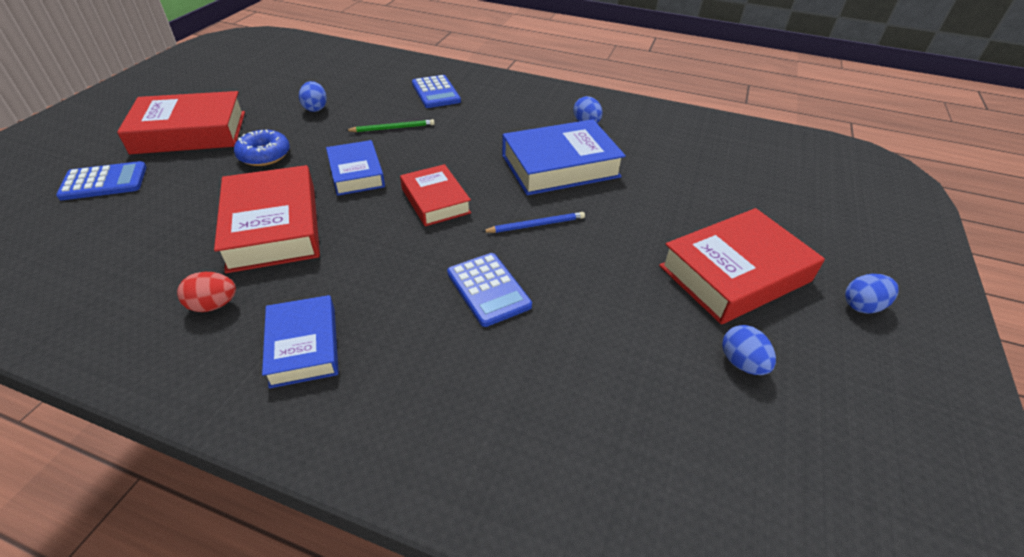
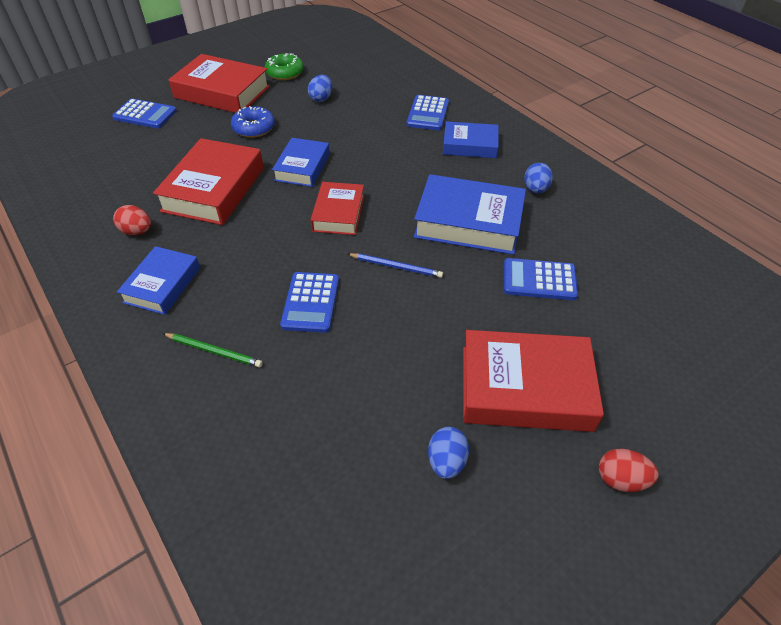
camera: 35 degrees right, 5 degrees up
(250, 96) = (285, 73): none -> green donut
(393, 128) = (363, 136): green pencil -> green pencil (214, 351)
(499, 106) = (470, 145): none -> blue book
(659, 189) = (539, 280): none -> blue calculator
(862, 306) = (621, 479): blue egg -> red egg

